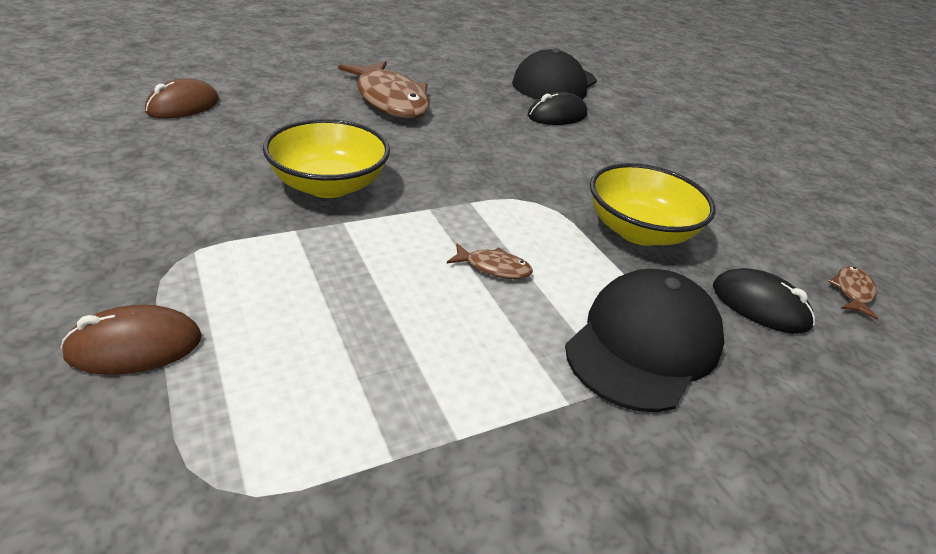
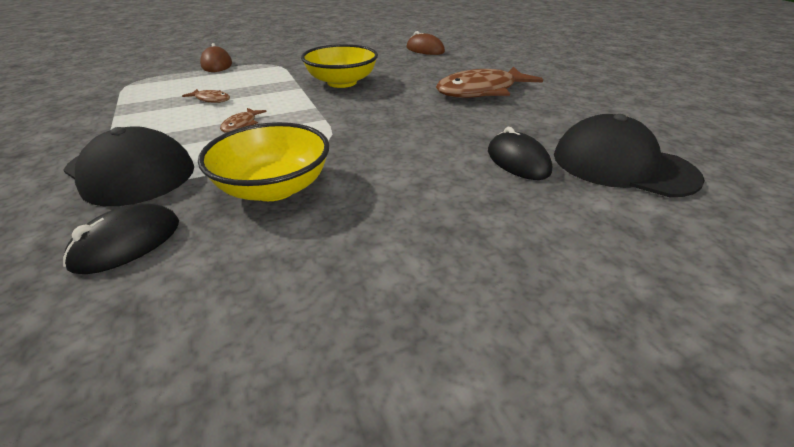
camera: 95 degrees right, 0 degrees up
(852, 292) = (92, 348): brown fish -> brown fish (211, 99)

